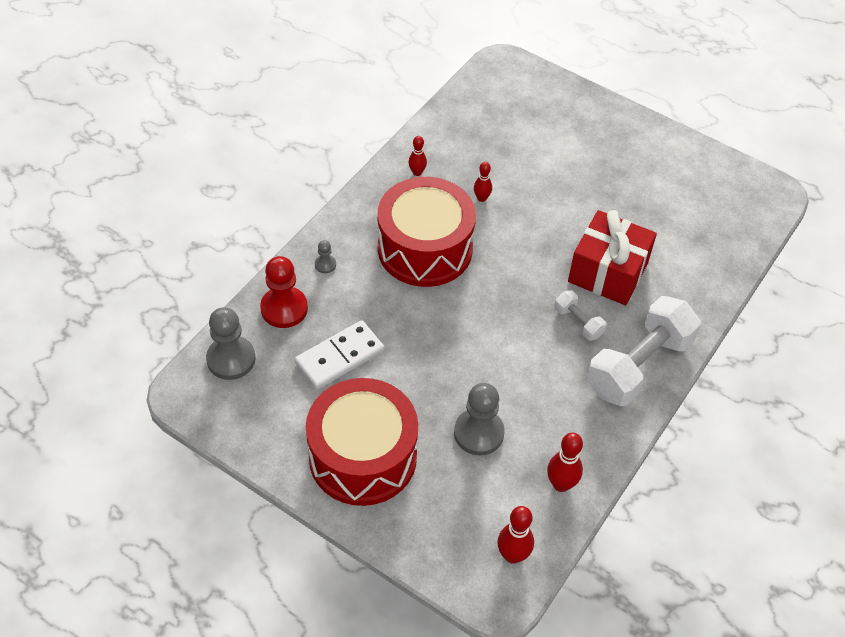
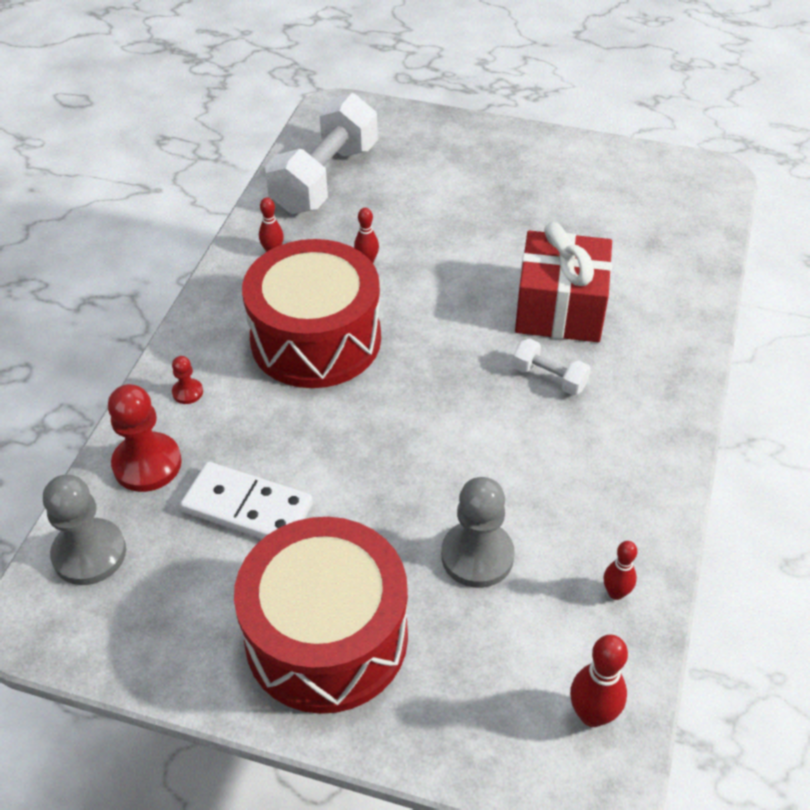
camera: 15 degrees left, 5 degrees down
(325, 264) = (187, 392): grey pawn -> red pawn
(340, 357) = (247, 508): white domino -> white domino turned 75 degrees clockwise
(561, 484) = (616, 593): red bowling pin -> red bowling pin, size x0.64
(639, 366) = (648, 410): white dumbbell -> white dumbbell (325, 178)

